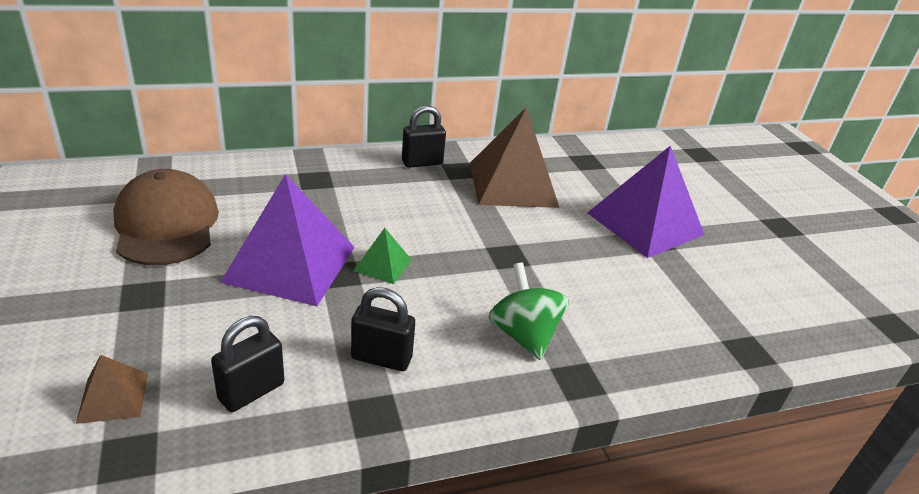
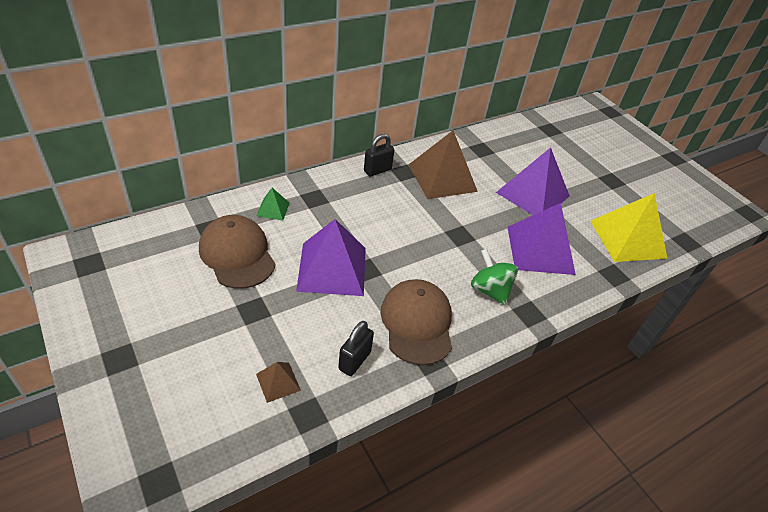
camera: 15 degrees left, 10 degrees up
(381, 358) = (417, 323): black padlock -> brown cap
(383, 265) = (389, 258): green pyramid -> green pyramid (273, 209)
(631, 295) = (540, 250): none -> purple pyramid
(787, 305) = (627, 239): none -> yellow pyramid

